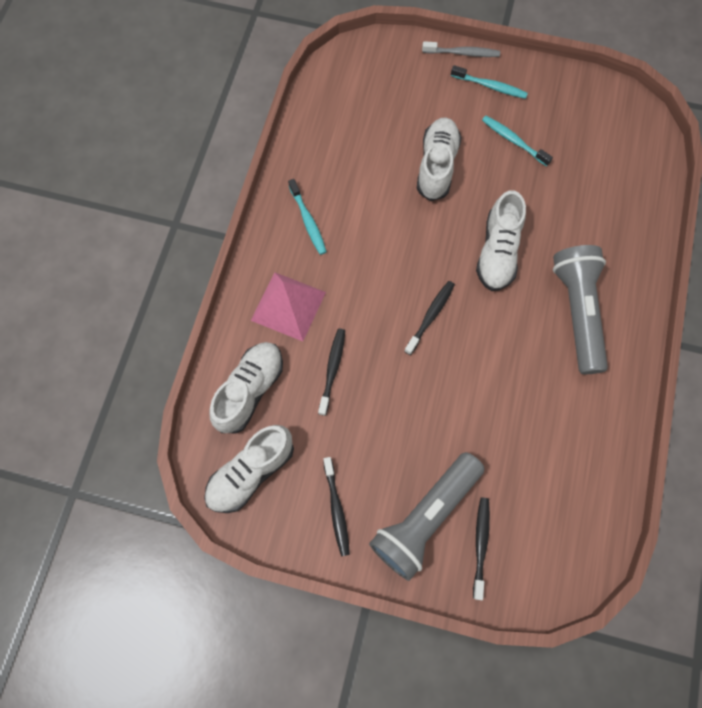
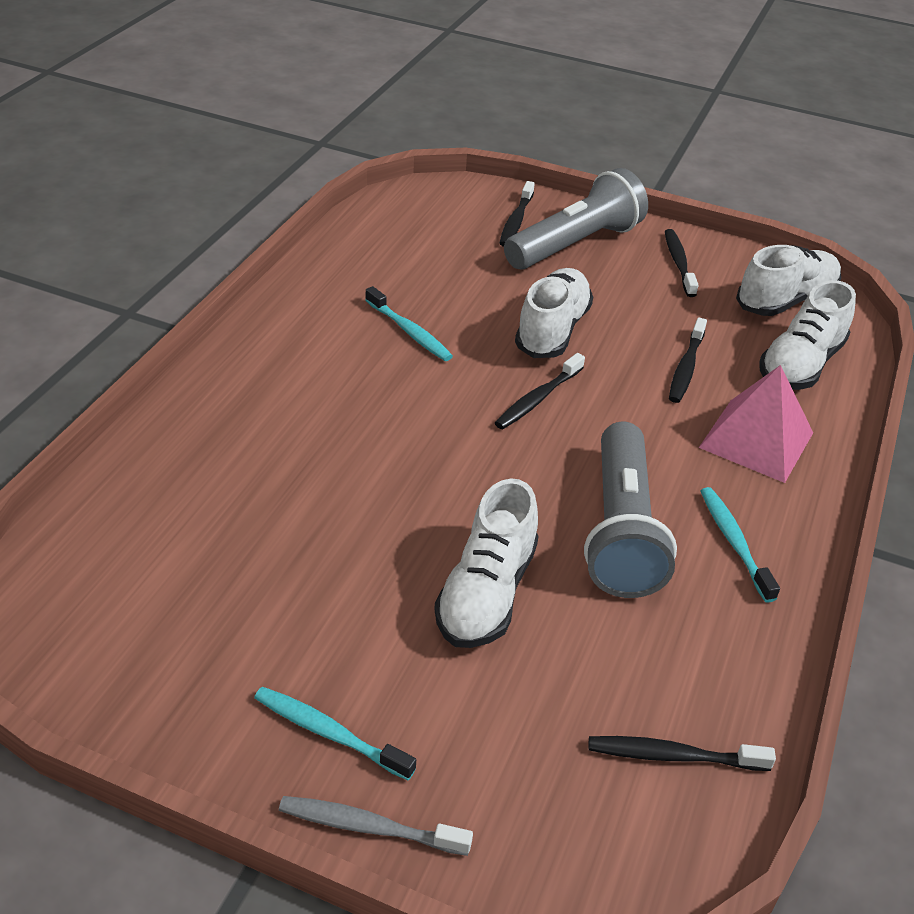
camera: 175 degrees left, 30 degrees down
(341, 99) = (674, 756): none -> black toothbrush
(497, 252) = (412, 454): white shoe -> white shoe (552, 330)
(513, 141) = (320, 614): turquoise toothbrush -> turquoise toothbrush (409, 331)
(577, 312) = (317, 372): grey flashlight -> grey flashlight (621, 530)

